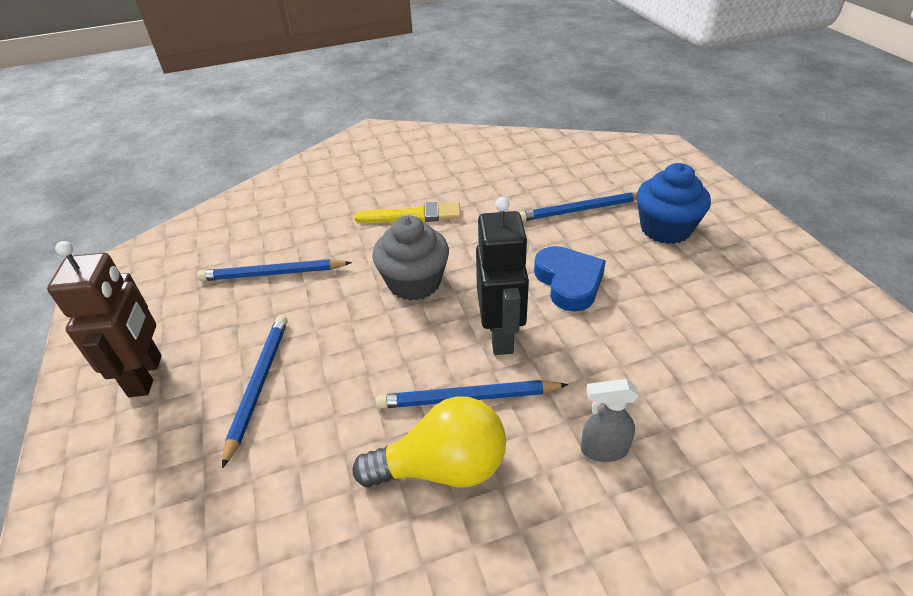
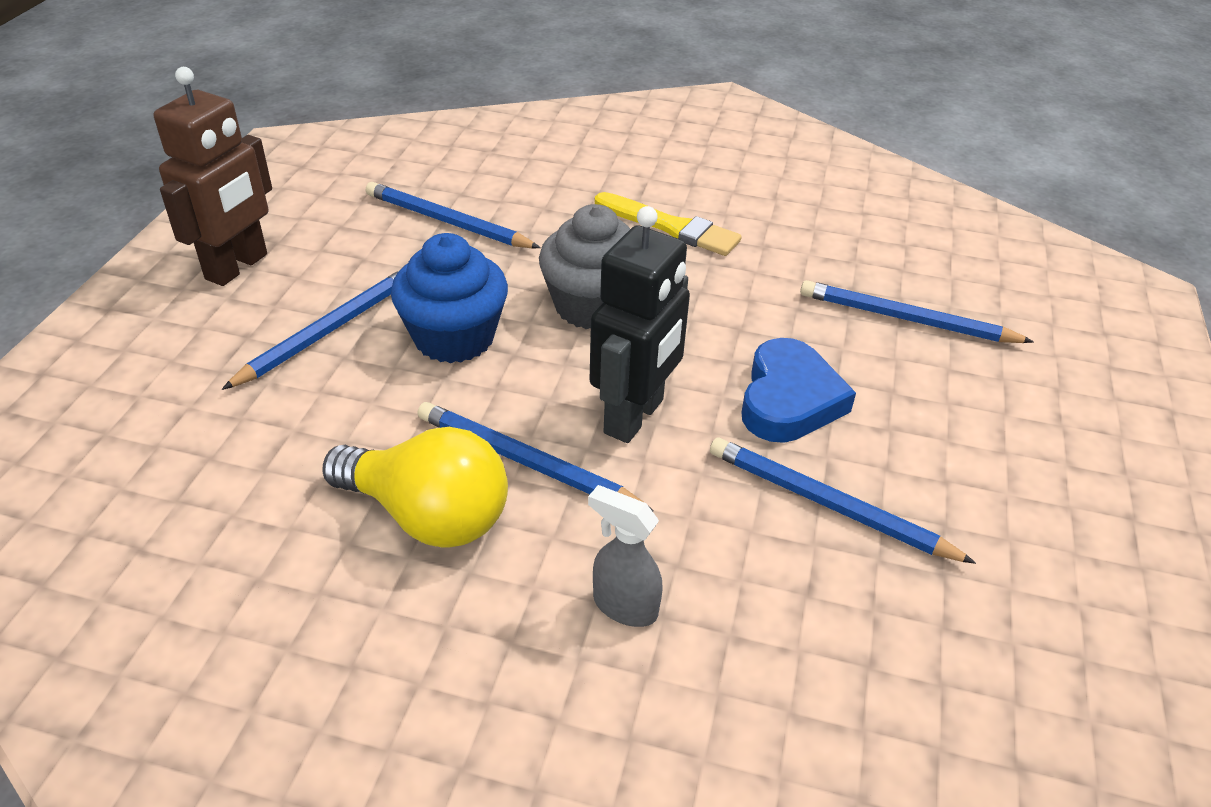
camera: 30 degrees right, 0 degrees up
(642, 328) = (829, 505): none -> blue pencil
(665, 229) = (1010, 401): blue cupcake -> blue cupcake (454, 337)

